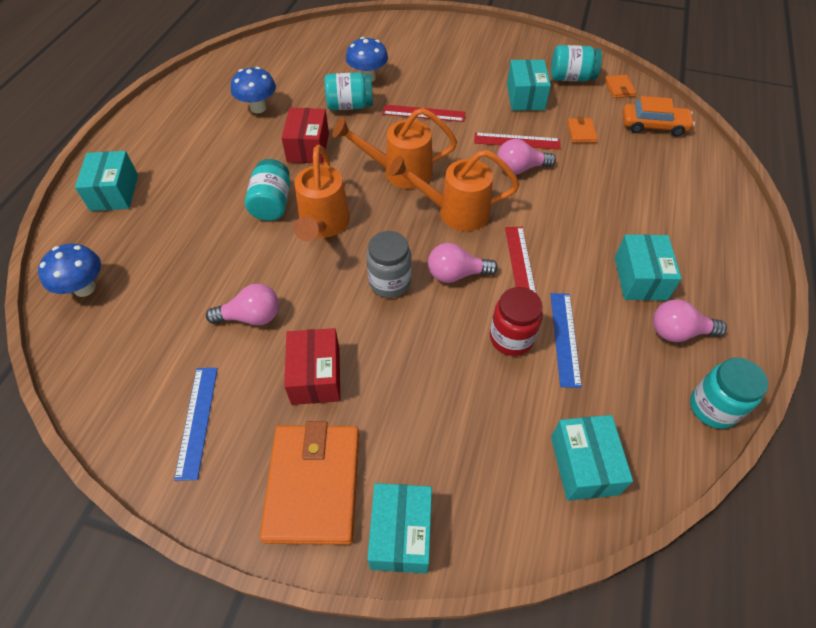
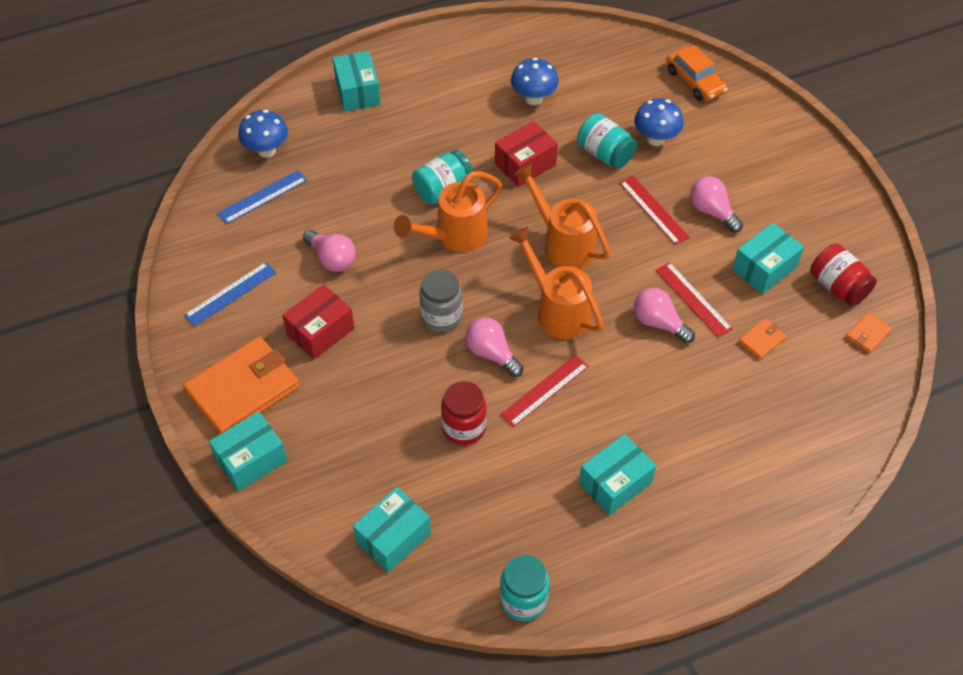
camera: 50 degrees right, 0 degrees up
(114, 192) = (358, 92): turquoise box -> turquoise box turned 60 degrees counterclockwise
(565, 338) = (498, 464): blue ruler -> blue ruler (263, 197)
(571, 78) = (837, 287): turquoise jar -> red jar
(653, 126) = (839, 393): orange car -> orange car (695, 81)
(678, 332) = (580, 540): pink light bulb -> pink light bulb (712, 211)

